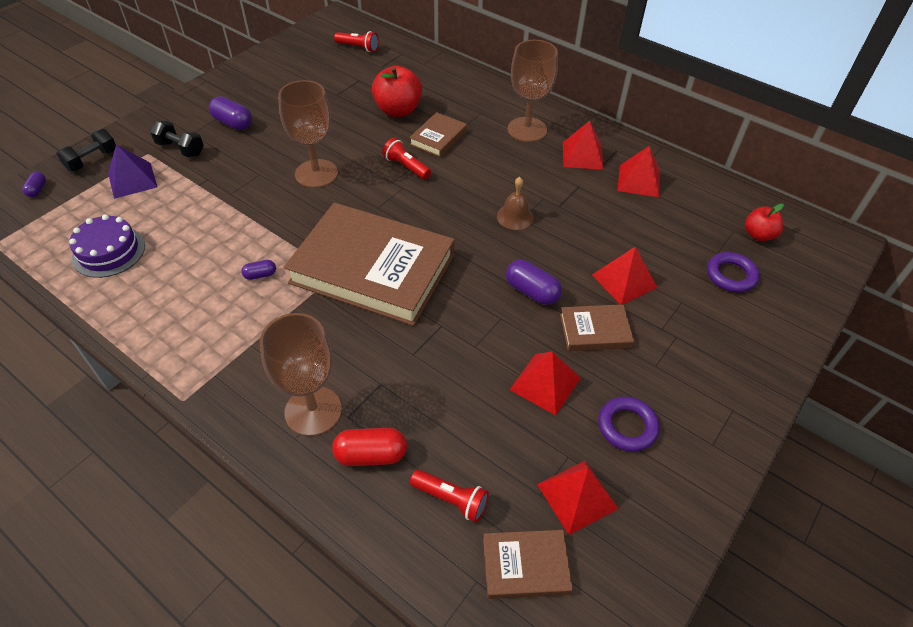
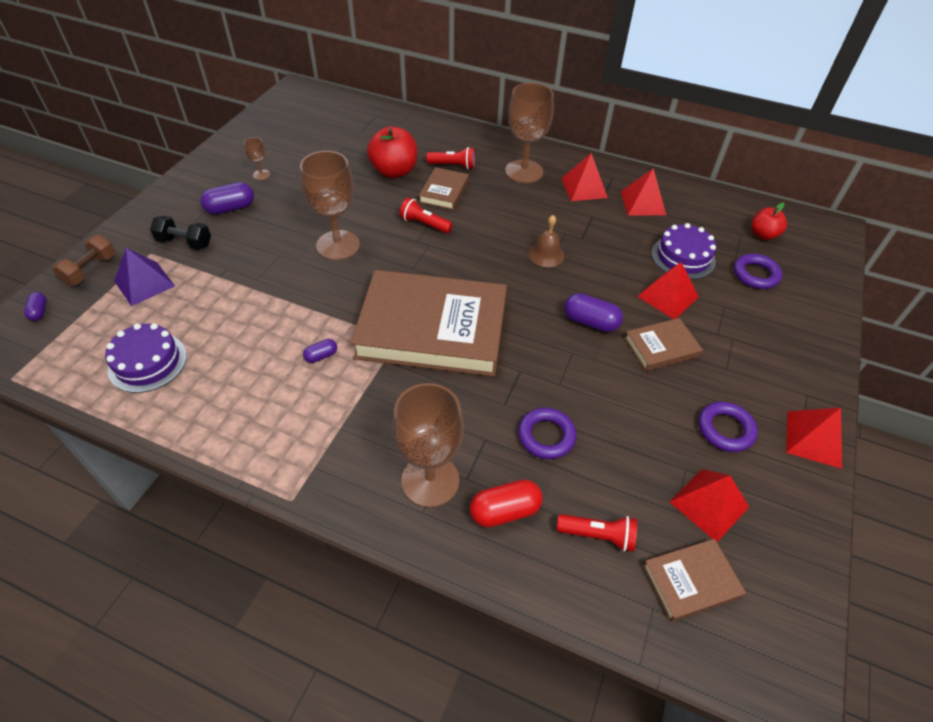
camera: 15 degrees left, 0 degrees up
(92, 160) = (90, 270): black dumbbell -> brown dumbbell
(233, 123) = (230, 208): purple capsule -> purple capsule turned 45 degrees counterclockwise
(272, 95) = (261, 175): none -> brown goblet
(358, 47) = (330, 116): red flashlight -> red flashlight (453, 165)
(440, 393) = (546, 436): none -> purple ring
(545, 383) = (637, 405): red pyramid -> red pyramid (813, 439)
(658, 243) = (683, 257): none -> purple cake

